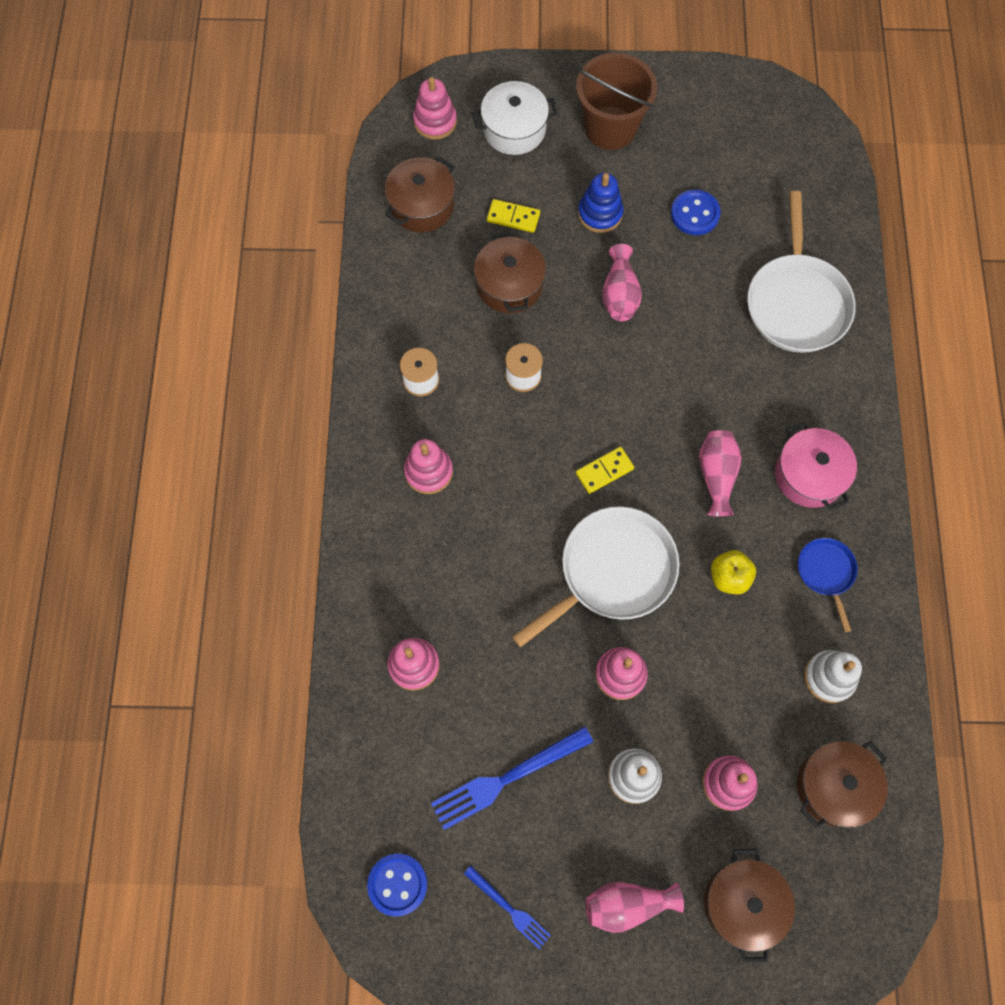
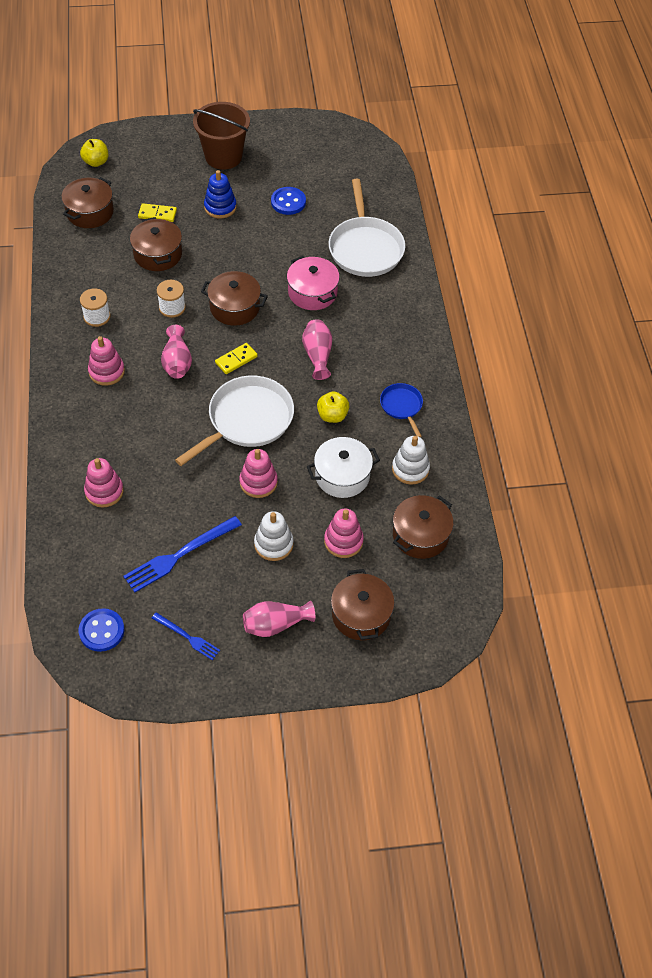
camera: 10 degrees left, 15 degrees down
(435, 121) = (96, 162): pink stacking toy -> yellow apple
(514, 129) = (154, 162): white pot -> white pot (342, 476)
(608, 384) = (234, 307): none -> brown pot
(619, 294) = (238, 254): pink vase -> pink vase (177, 362)
(809, 475) = (384, 349): pink pot -> pink pot (312, 292)

